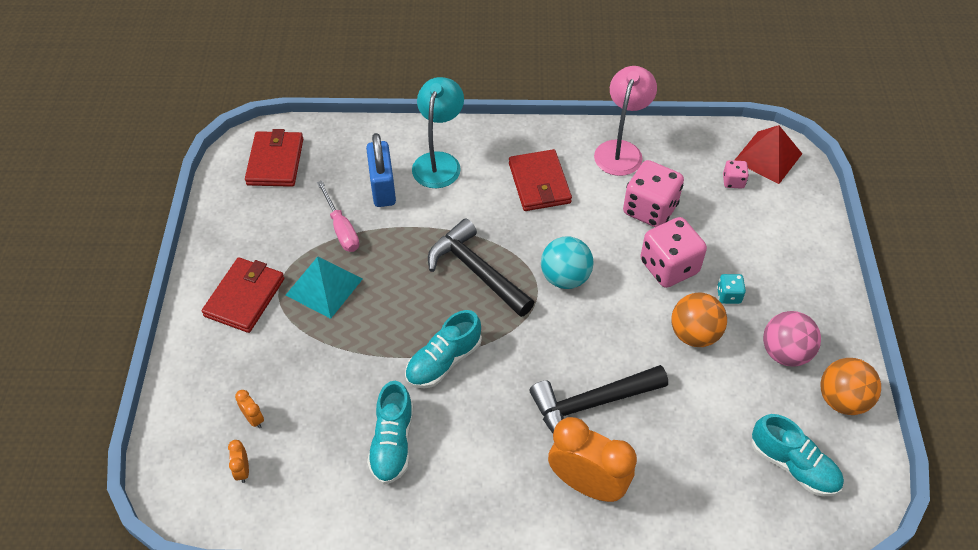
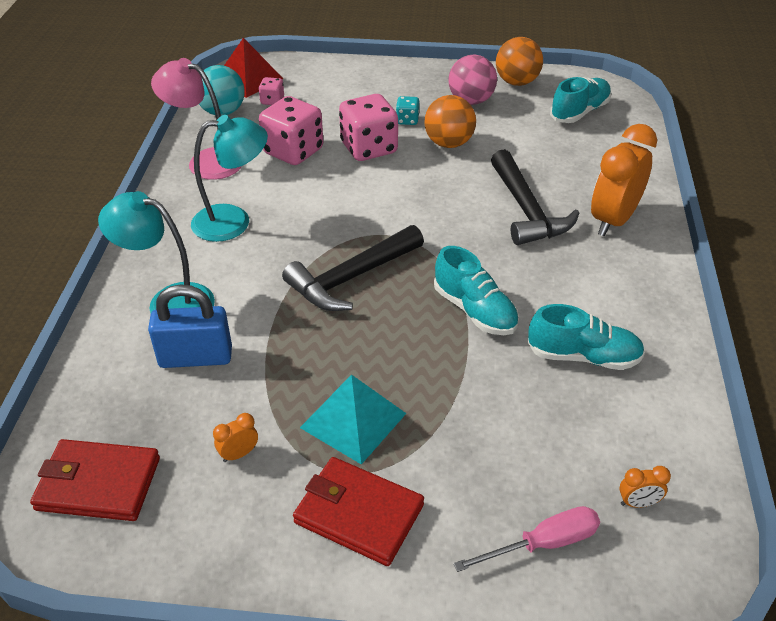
camera: 85 degrees left, 10 degrees down
(254, 419) = (561, 494): orange clock -> orange clock (239, 454)
(341, 229) = (256, 402): pink screwdriver -> pink screwdriver (543, 544)
(539, 183) = (233, 221): red wallet -> turquoise lamp
(565, 277) = (371, 214): turquoise ball -> turquoise ball (222, 112)

